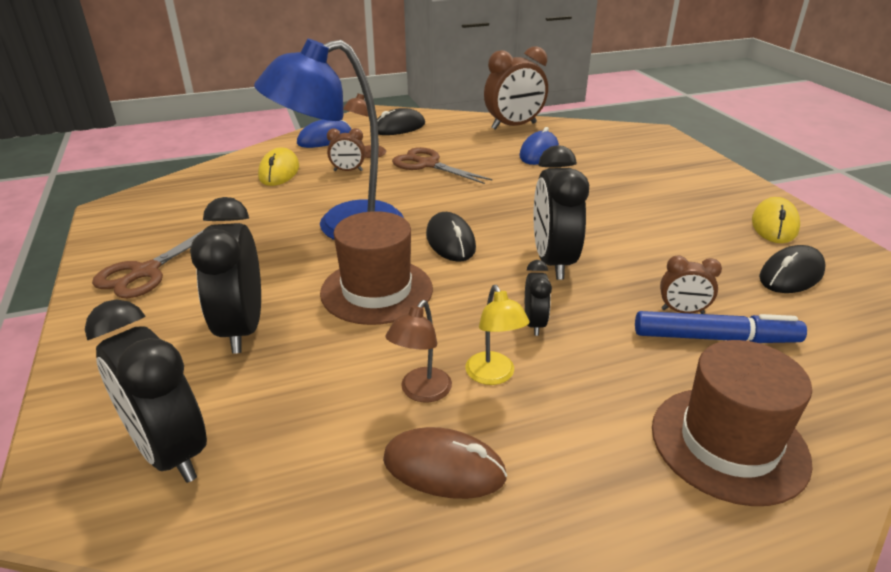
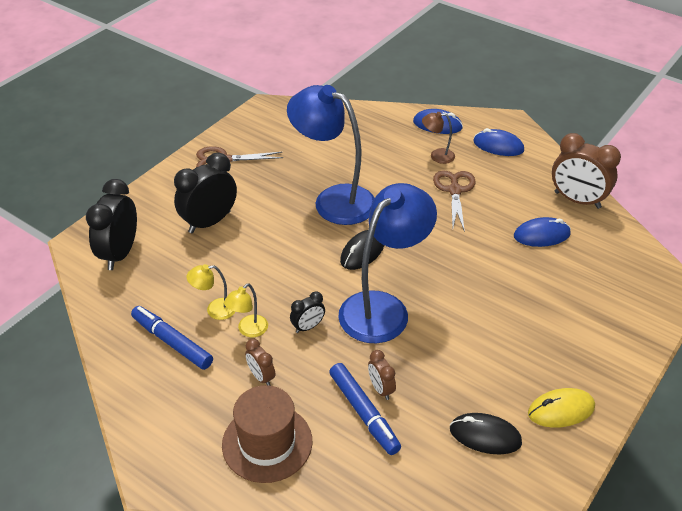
camera: 55 degrees right, 10 degrees up
(279, 171) = (370, 135): yellow mouse -> none
(348, 171) = (404, 161): brown clock -> brown clock (261, 377)
(376, 291) = (282, 249): brown hat -> none
(399, 127) = (498, 146): black mouse -> blue mouse
(421, 392) = (215, 310): brown lamp -> yellow lamp
(444, 468) = (172, 342): brown mouse -> blue marker
(553, 262) = (383, 308): black clock -> blue lamp

